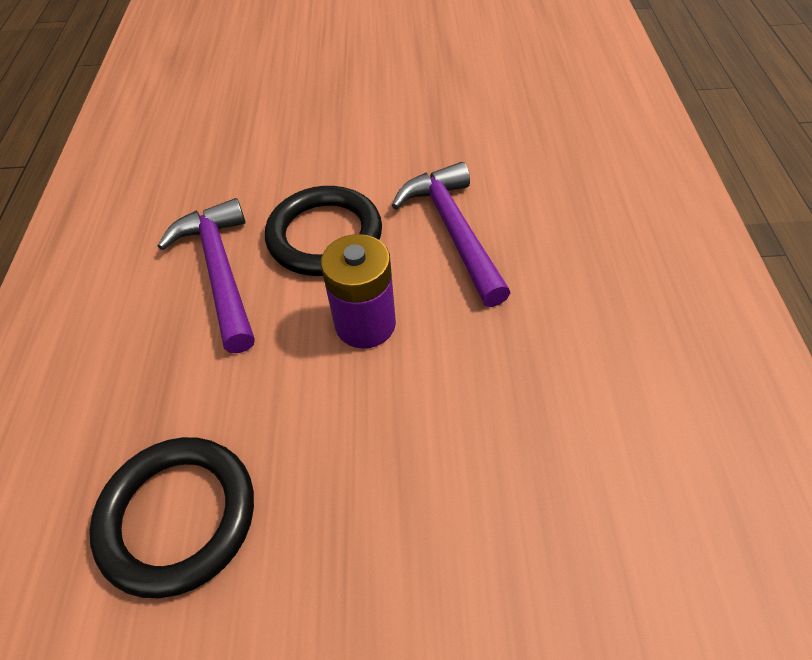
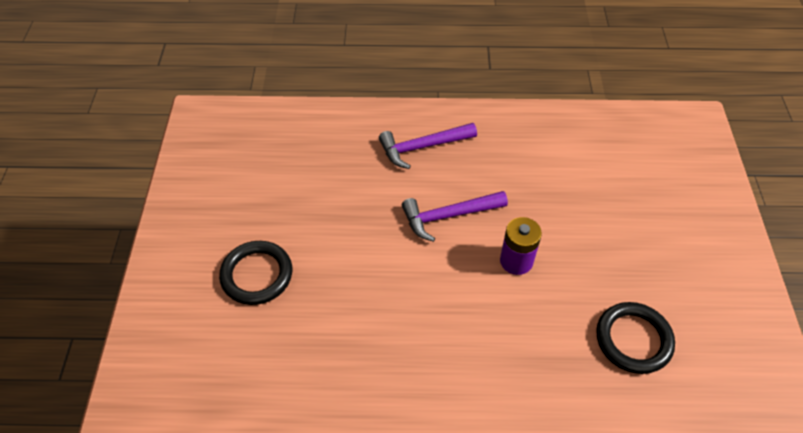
camera: 90 degrees left, 0 degrees up
(220, 271) = (476, 339): purple hammer -> purple hammer (422, 147)
(325, 236) = (448, 281): black ring -> black ring (257, 275)

